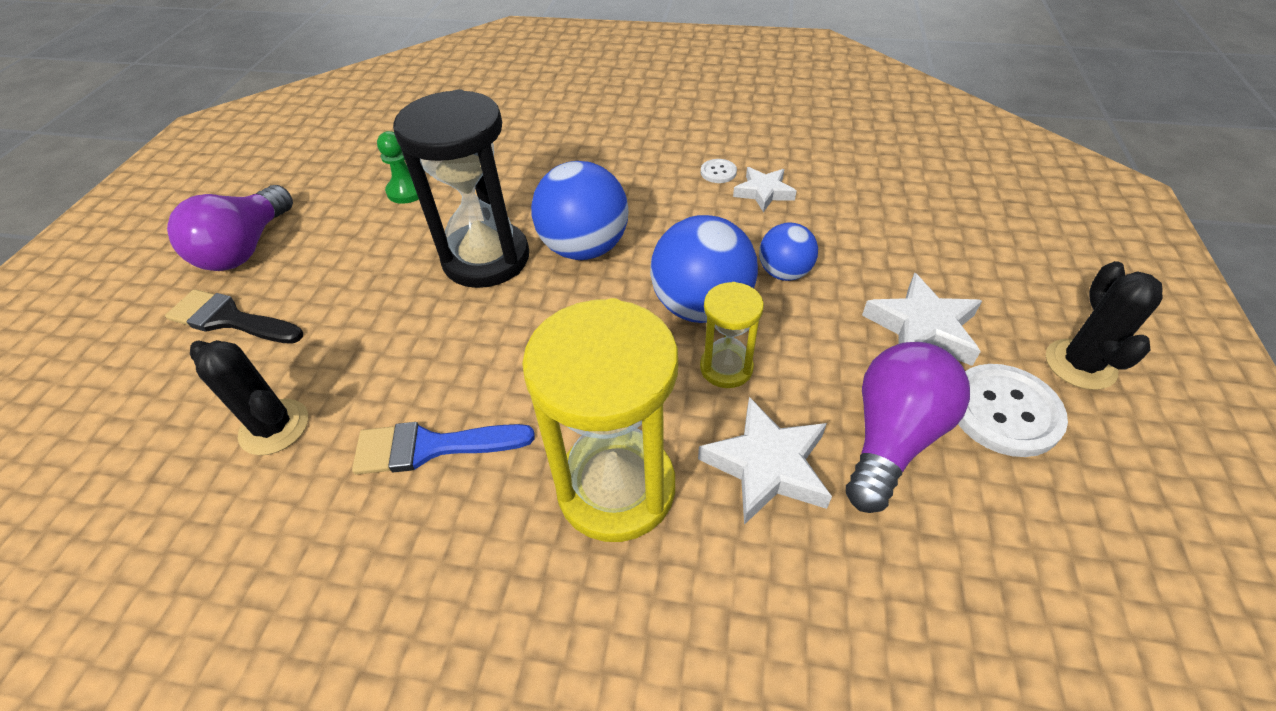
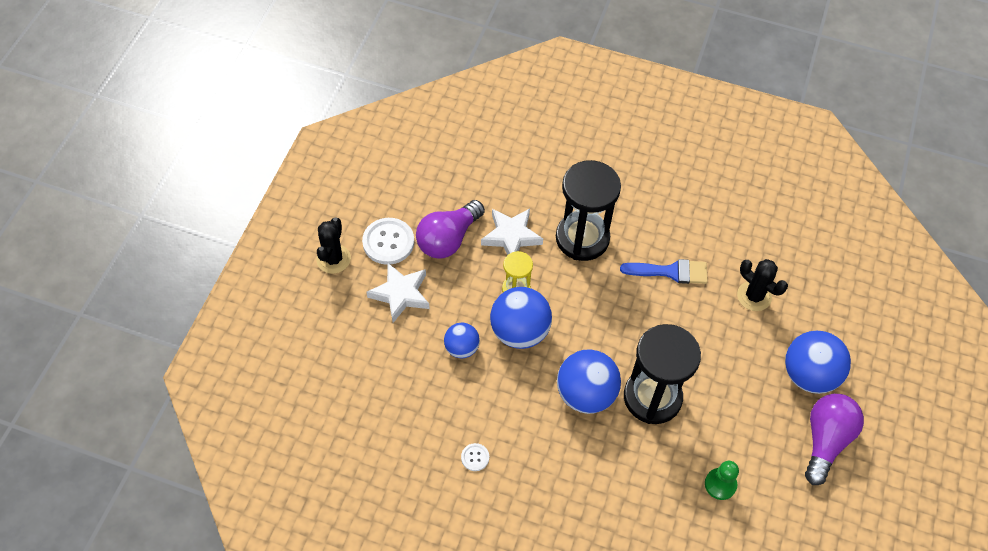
camera: 175 degrees left, 10 degrees up
(230, 319) = (809, 375): black brush -> blue ball
(616, 487) = (582, 238): yellow hourglass -> black hourglass
(764, 192) = (448, 426): white star -> none

